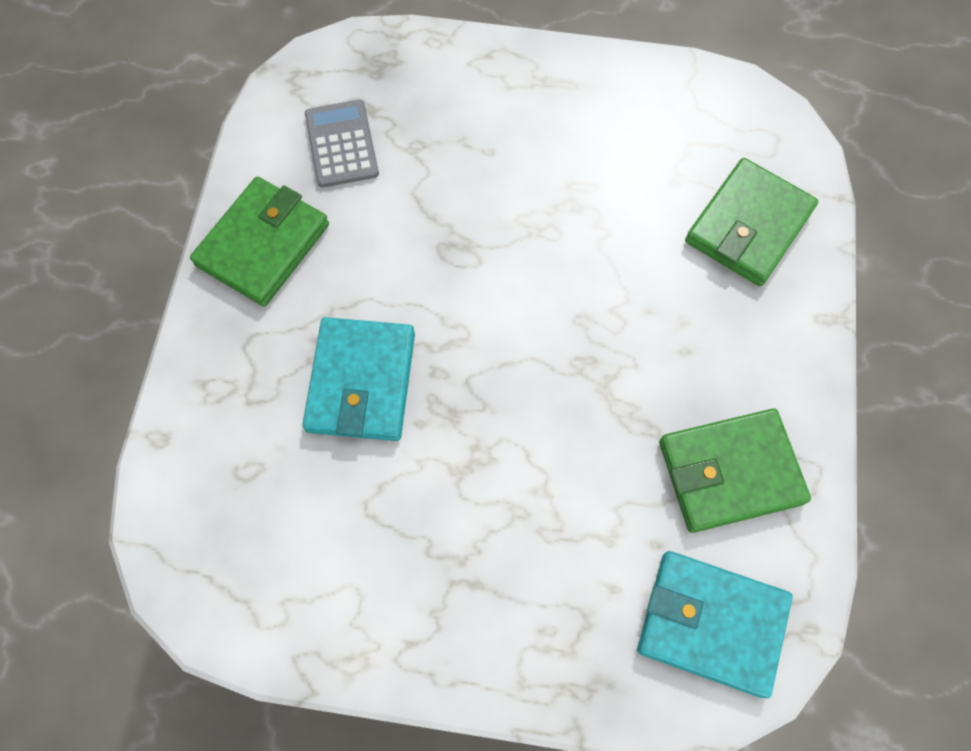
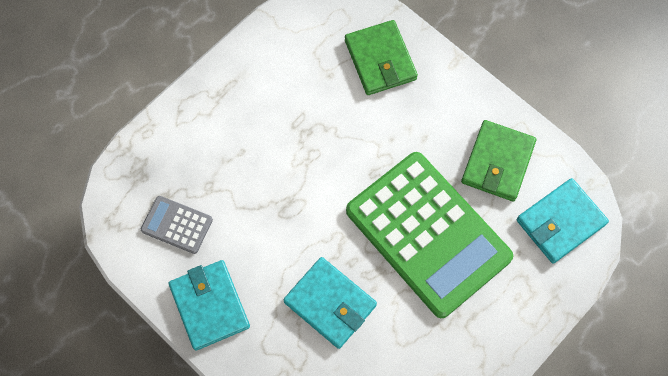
camera: 55 degrees left, 0 degrees up
(263, 245) = (209, 306): green wallet -> turquoise wallet
(549, 444) = (427, 234): none -> green calculator

